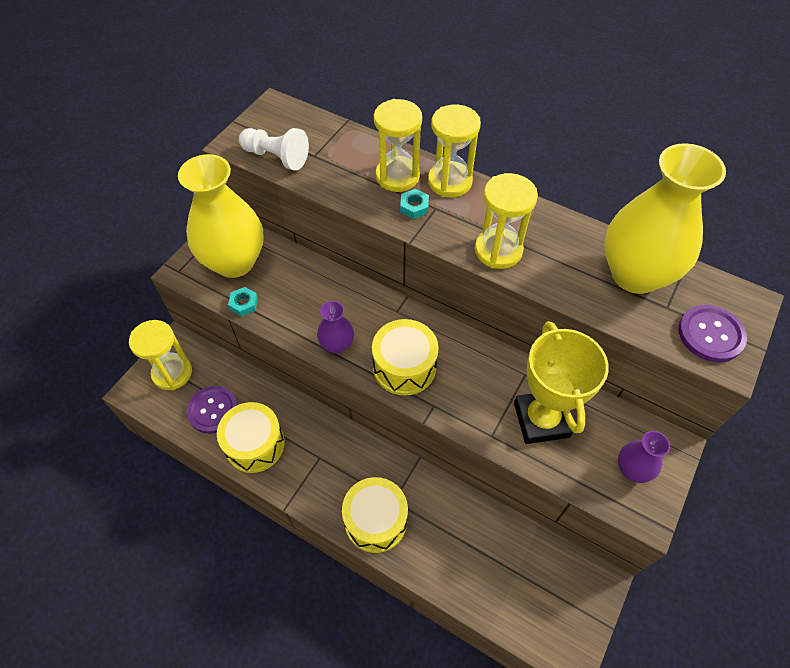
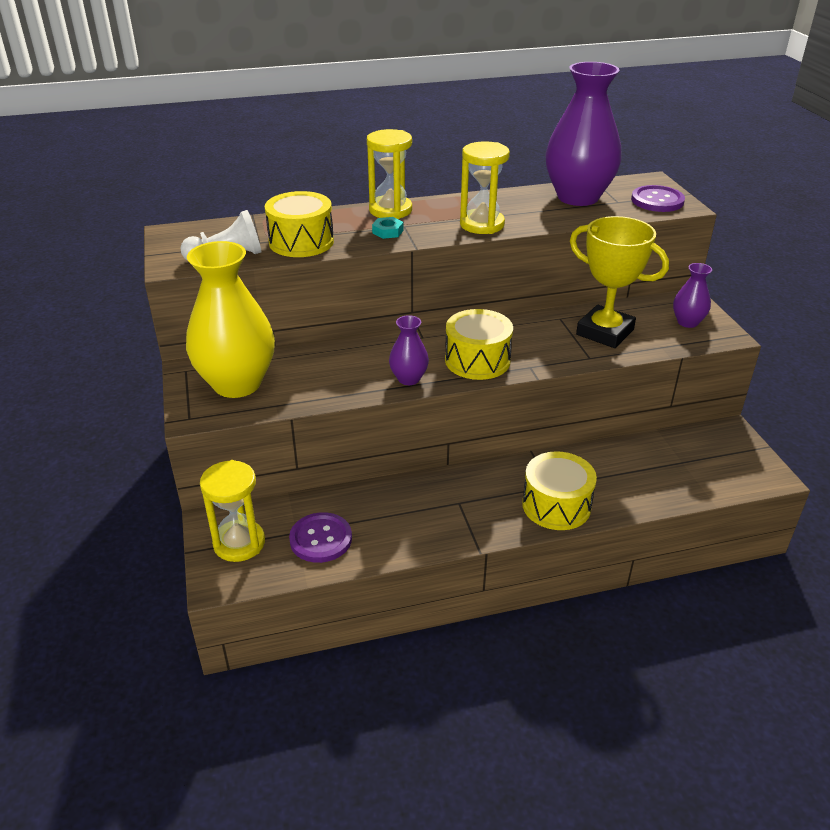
camera: 45 degrees left, 20 degrees down
(244, 304) = (289, 401): turquoise nut -> none
(255, 444) = (393, 533): yellow drum -> yellow drum (301, 242)
(397, 176) = (347, 224): yellow hourglass -> none
(635, 274) = (578, 197): yellow vase -> purple vase

